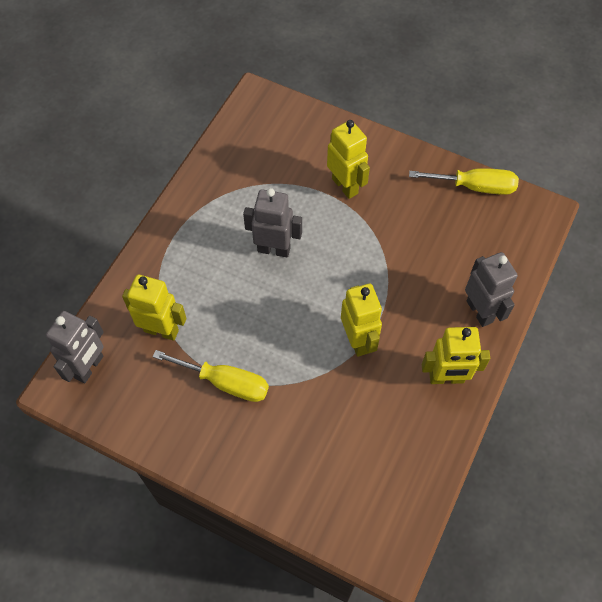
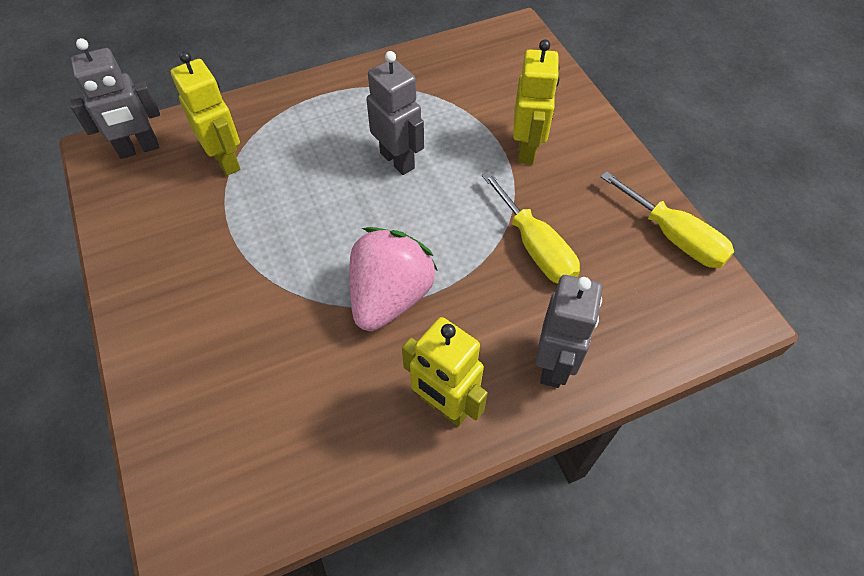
camera: 40 degrees right, 5 degrees down
(225, 382) = (227, 242): yellow screwdriver -> yellow screwdriver (535, 247)
(358, 340) = (390, 297): yellow robot -> pink strawberry

